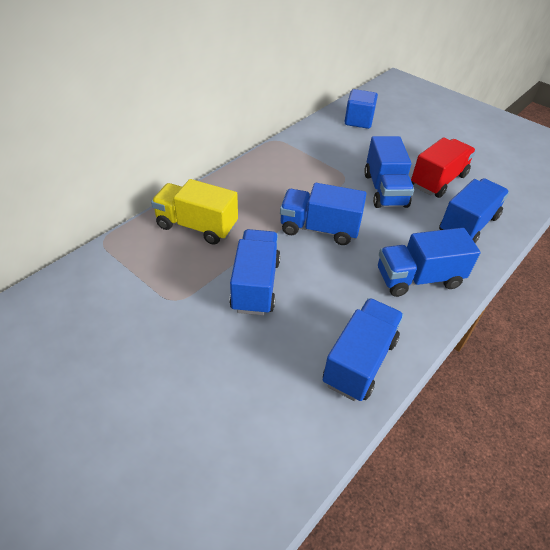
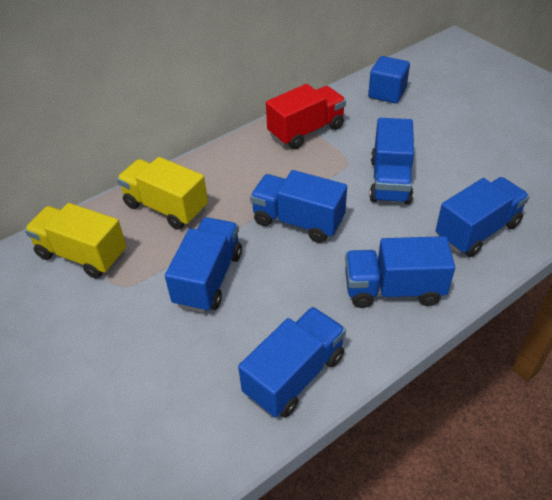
camera: 15 degrees right, 0 degrees up
(128, 275) = (82, 255): none -> yellow truck
(438, 180) = (459, 173): red truck -> red truck (306, 131)

